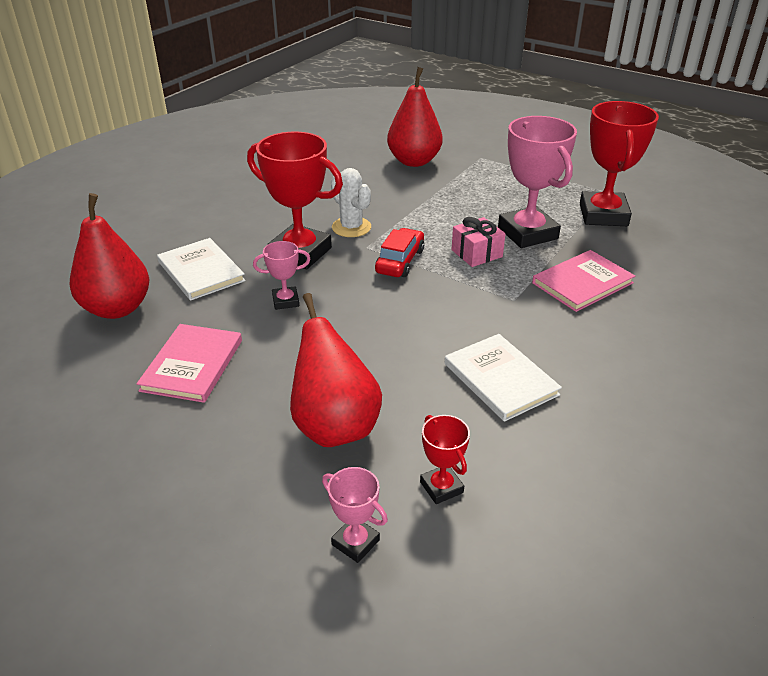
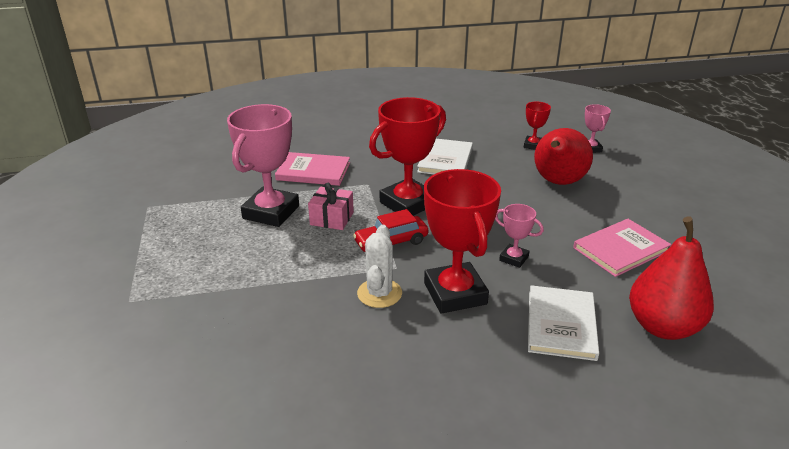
camera: 135 degrees left, 5 degrees down
(414, 161) = (188, 340): red pear -> none
(603, 215) = (198, 195): red trophy -> red trophy (408, 203)

